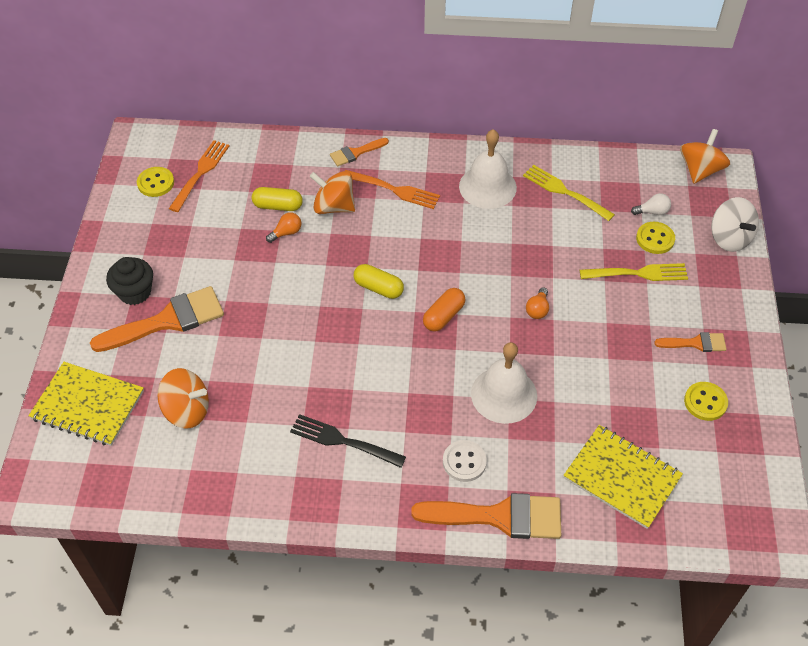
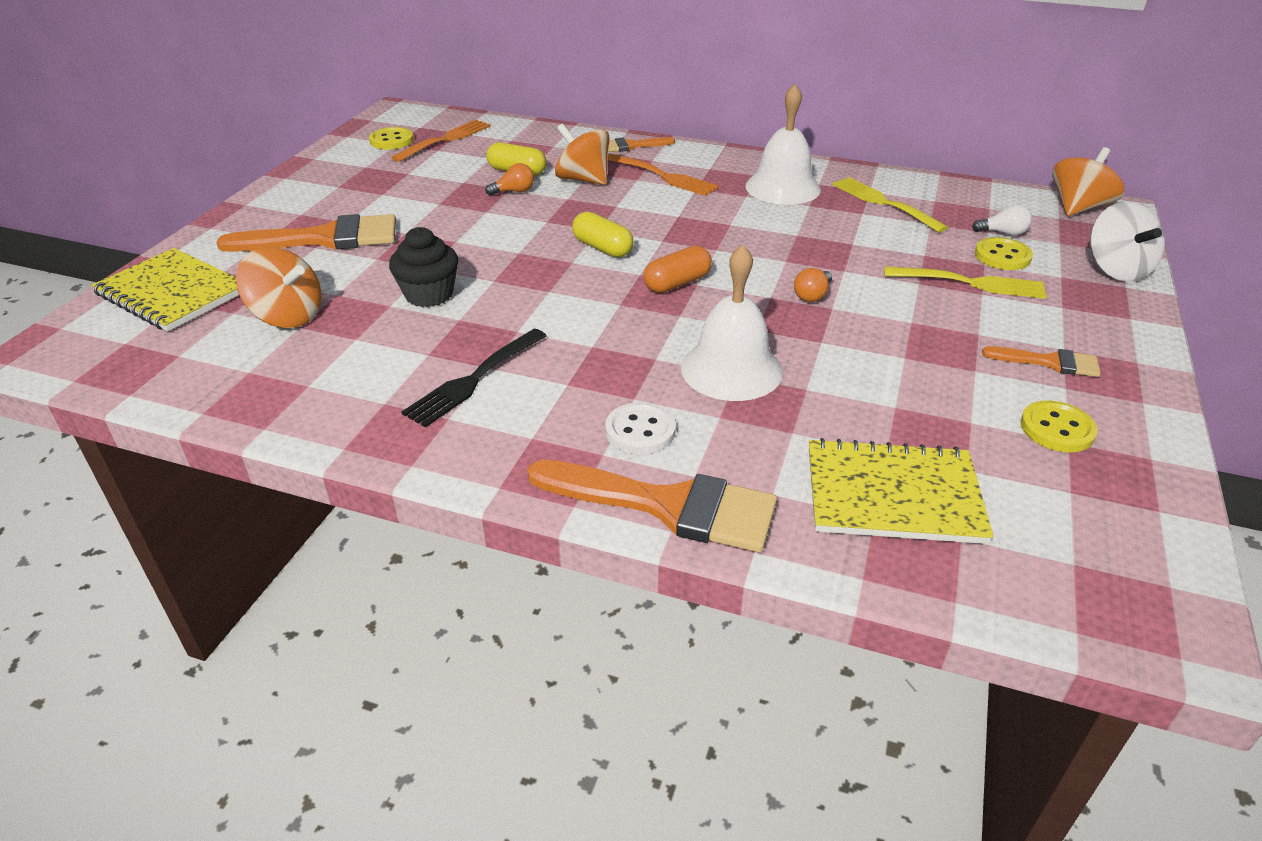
camera: 15 degrees right, 15 degrees down
(135, 292) = (305, 212): black cupcake -> black cupcake (429, 294)
(344, 441) = (474, 379): black fork -> black fork turned 90 degrees counterclockwise
(621, 478) = (893, 495): yellow notebook -> yellow notebook turned 45 degrees counterclockwise

